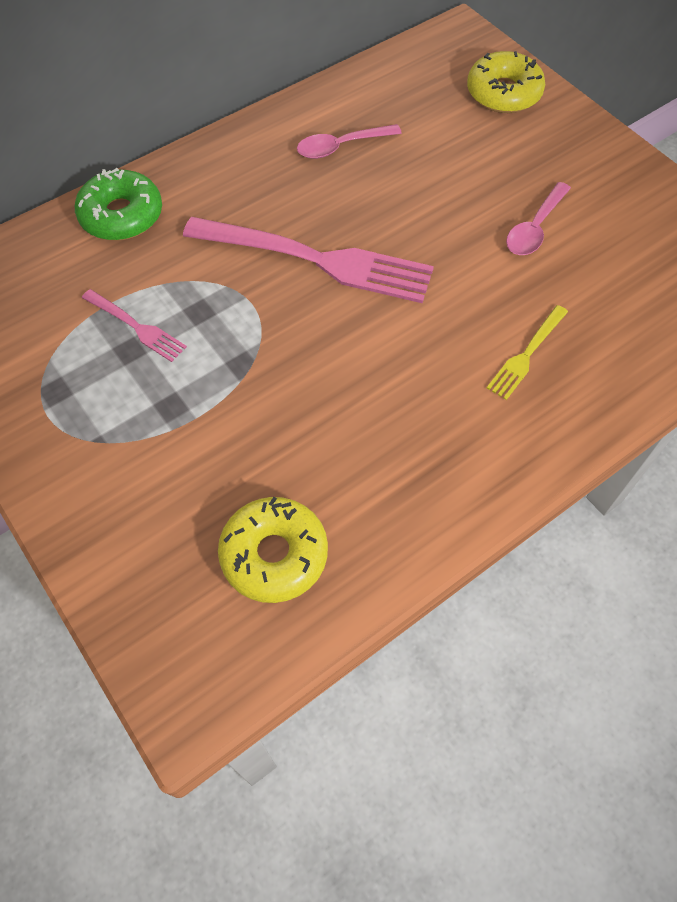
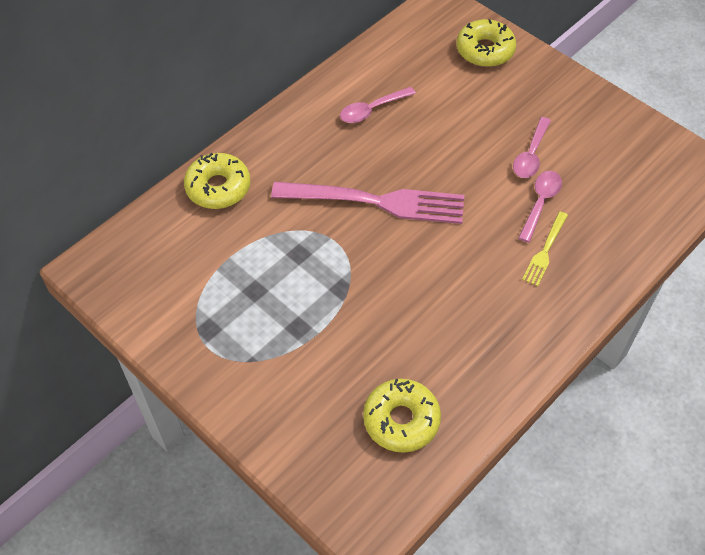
camera: 10 degrees left, 5 degrees down
(122, 215) = (218, 187): green donut -> yellow donut
(136, 327) = (255, 272): pink fork -> none
(534, 291) = (540, 203): none -> pink spoon

